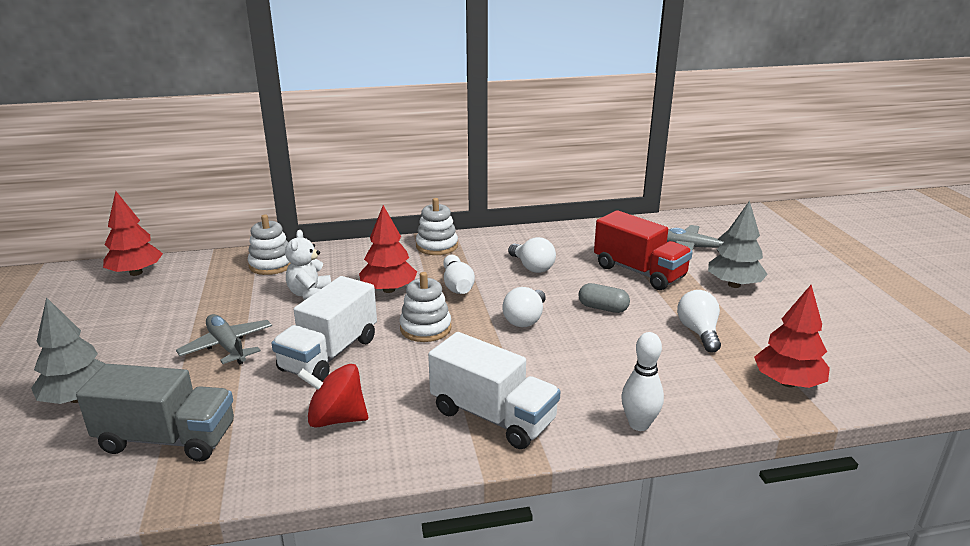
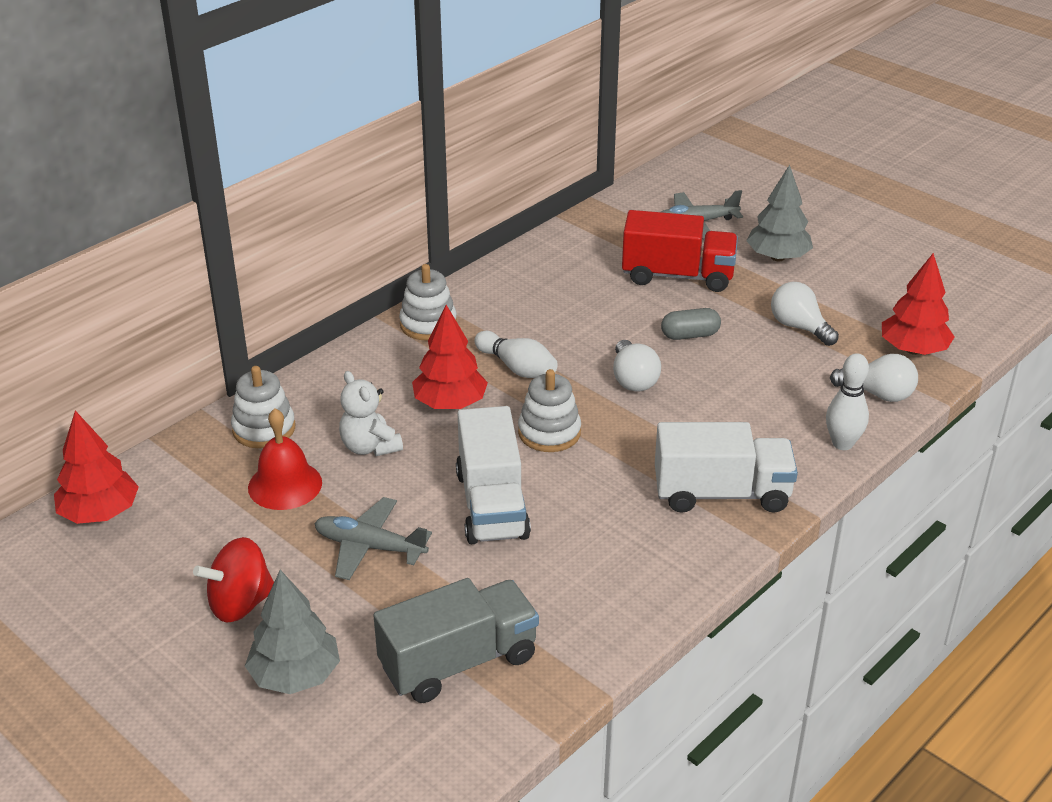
camera: 35 degrees left, 10 degrees up
(237, 295) = (285, 485): none -> red bell
(336, 419) = (590, 563): red spinning top -> red spinning top (240, 604)
(532, 267) = (566, 312): white light bulb -> white light bulb (878, 394)

